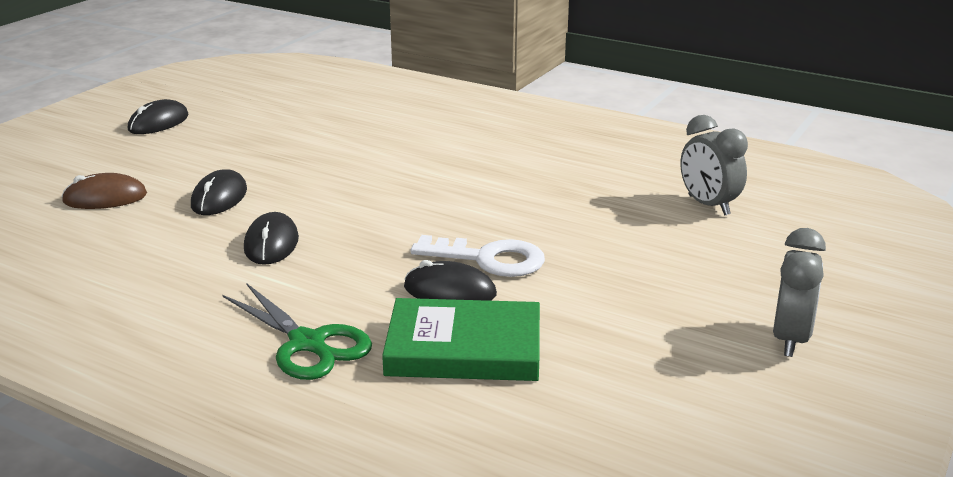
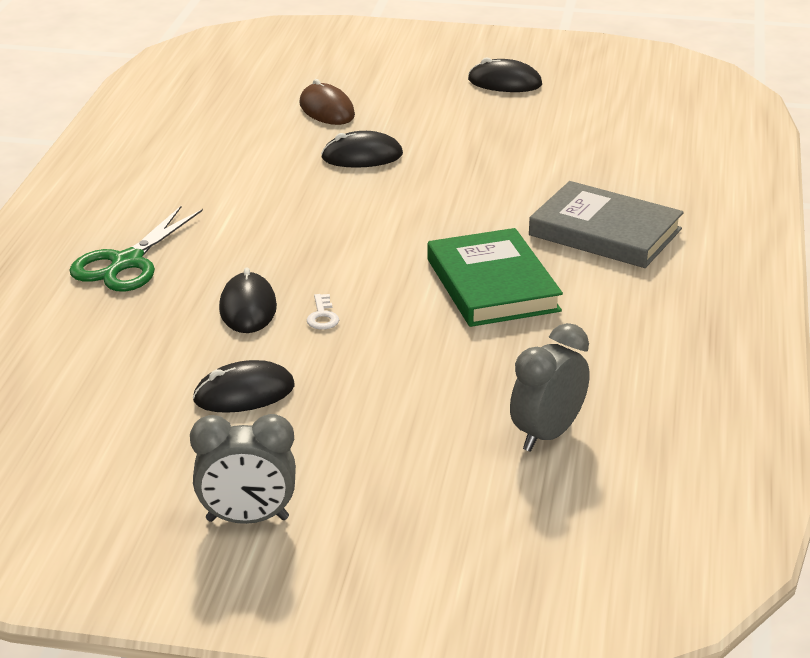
camera: 70 degrees right, 5 degrees up
(271, 244) = (288, 203): black mouse -> black mouse (244, 393)
(444, 136) = (605, 232): none -> grey book
(464, 348) = (150, 335): green book -> green book (492, 285)
(489, 259) = (322, 316): white key -> white key, size x0.44

